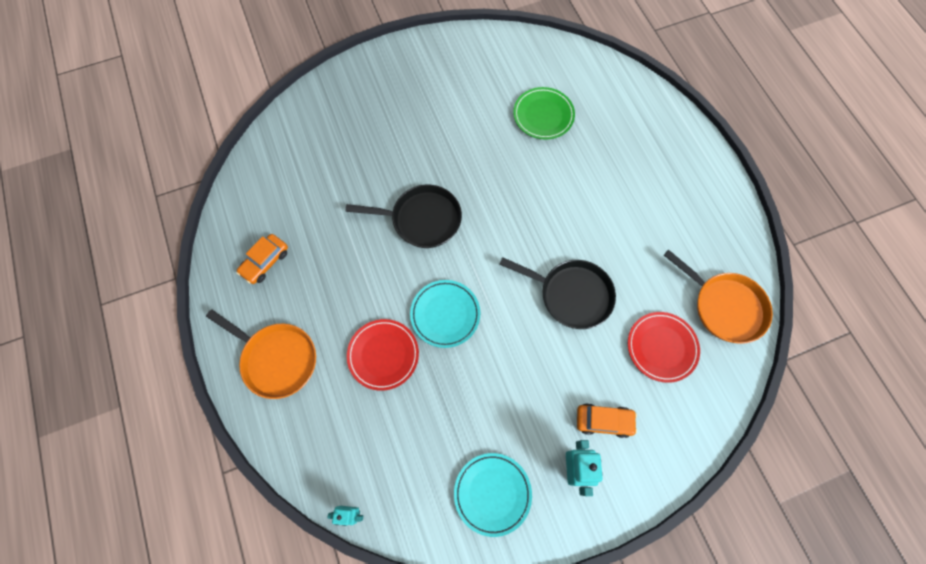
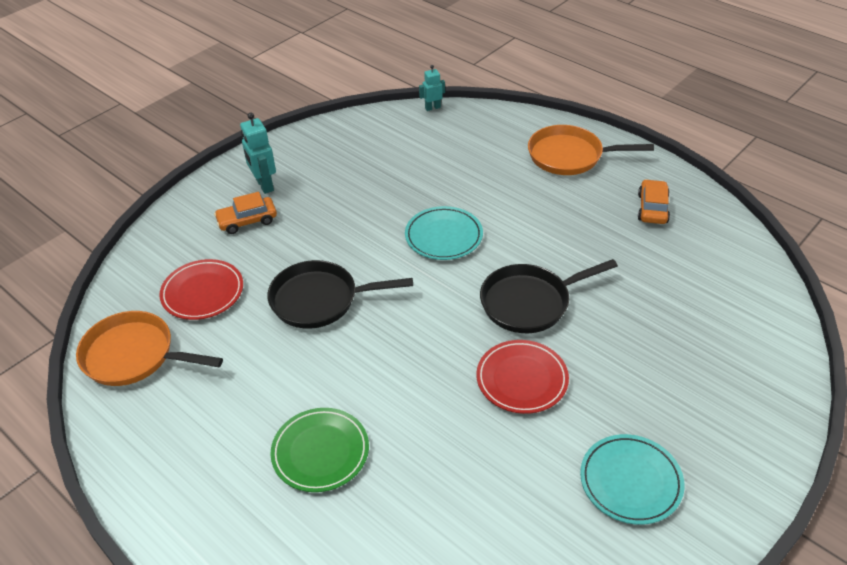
camera: 155 degrees right, 25 degrees down
(383, 355) = (480, 190): red plate -> red plate (522, 379)
(492, 493) = (328, 150): turquoise plate -> turquoise plate (630, 481)
(543, 115) = (460, 494): green plate -> green plate (320, 452)

